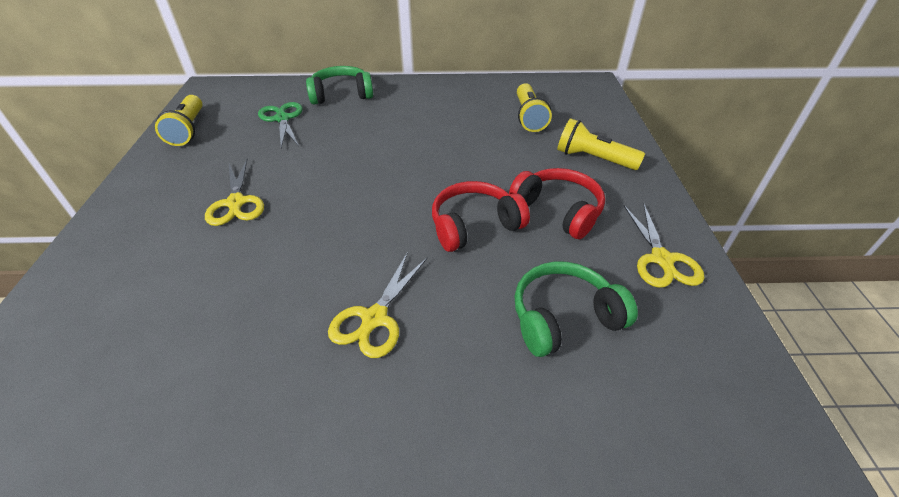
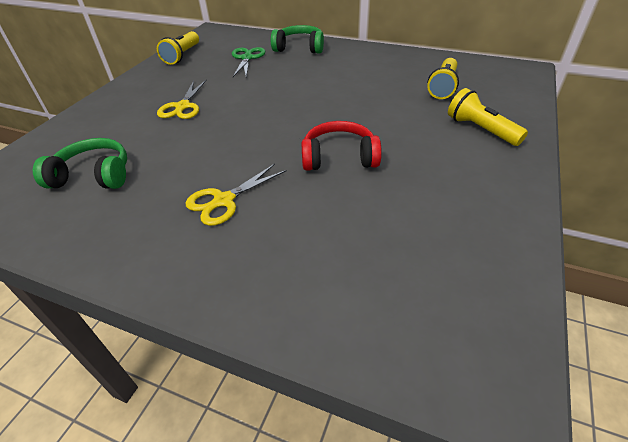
camera: 25 degrees right, 0 degrees up
(558, 210) = (418, 162): red headphones -> none
(564, 317) = (366, 240): green headphones -> green headphones (93, 176)
(661, 259) = (488, 221): yellow scissors -> none

